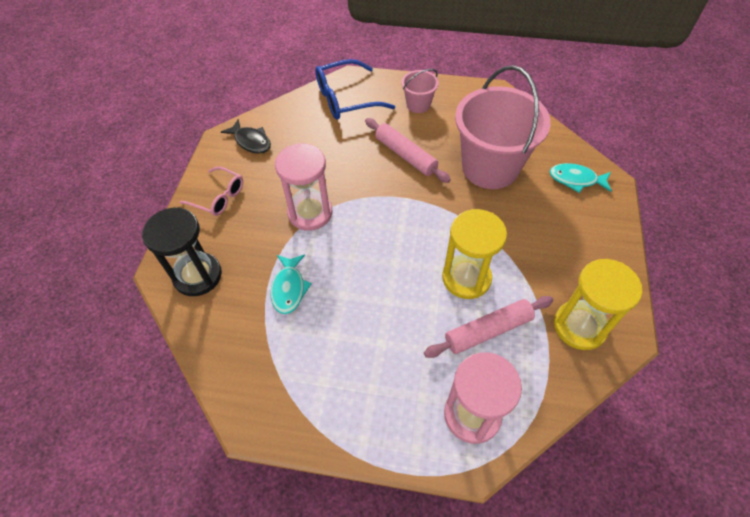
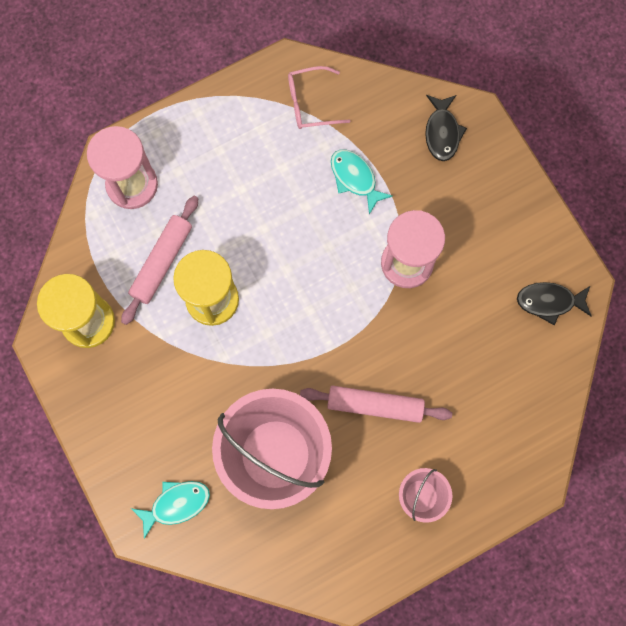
camera: 140 degrees right, 20 degrees up
(197, 275) = (442, 132): black hourglass -> black fish
(218, 197) = (508, 215): pink glasses -> pink glasses (310, 103)
(346, 99) = (509, 442): blue glasses -> none

